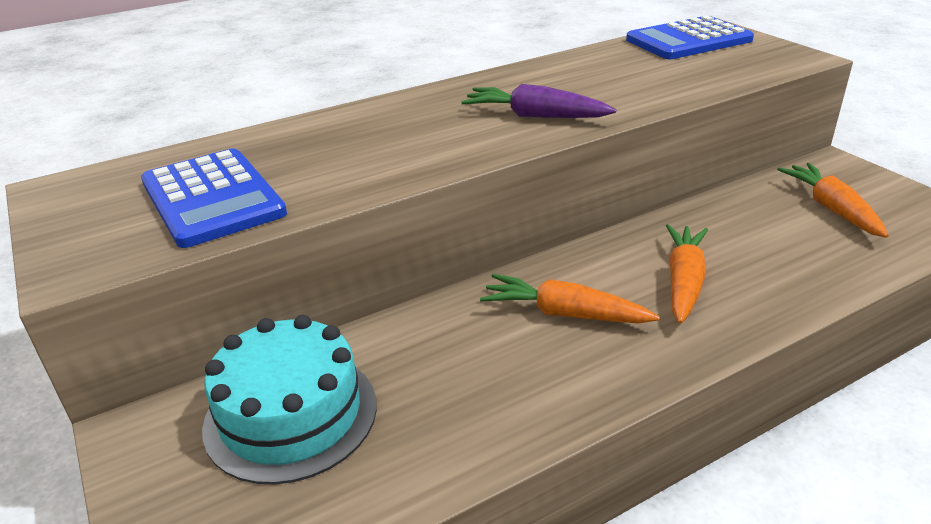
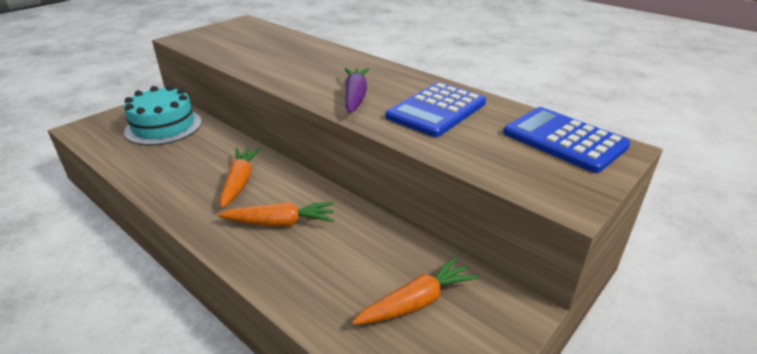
camera: 70 degrees right, 0 degrees up
(212, 198) = (236, 45): blue calculator -> blue calculator (436, 110)

